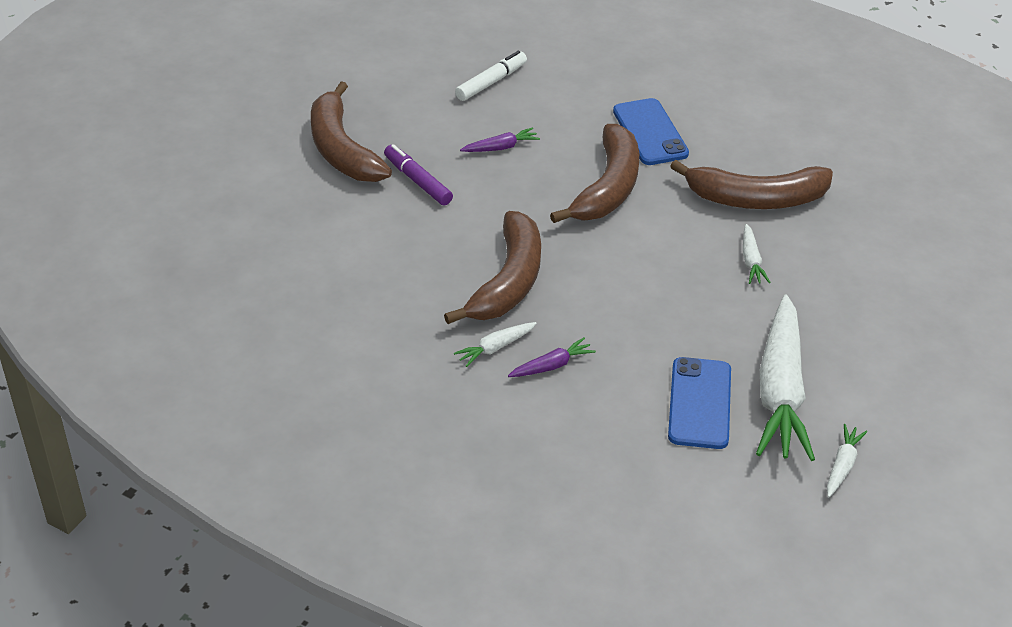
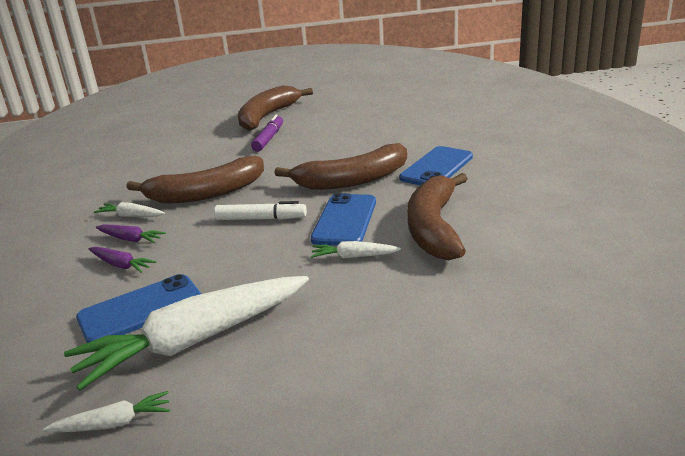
camera: 55 degrees right, 15 degrees down
(491, 82) = (394, 117): white marker -> white marker (261, 219)
(501, 147) = (337, 142): purple carrot -> purple carrot (121, 265)
(683, 233) = (345, 220): none -> blue phone
(751, 261) = (353, 256): white carrot -> white carrot turned 45 degrees clockwise
(756, 199) = (434, 227): brown banana -> brown banana turned 45 degrees clockwise

